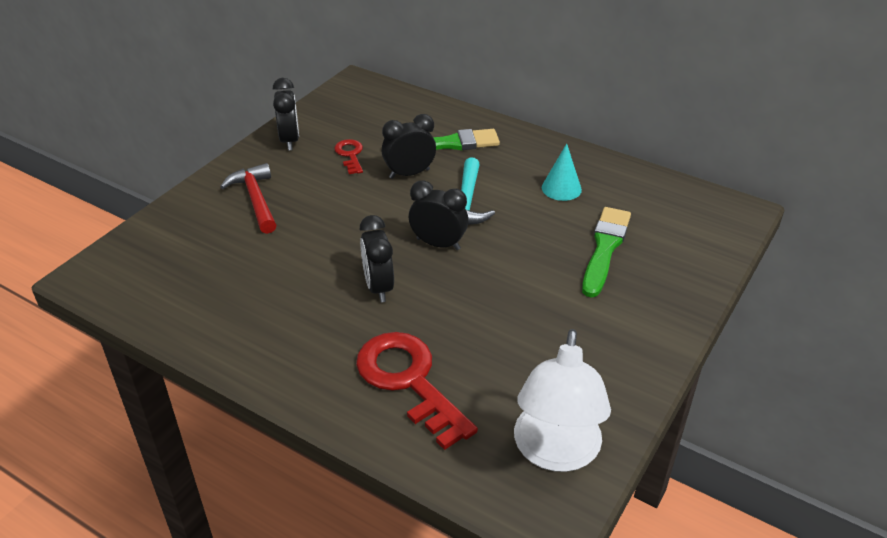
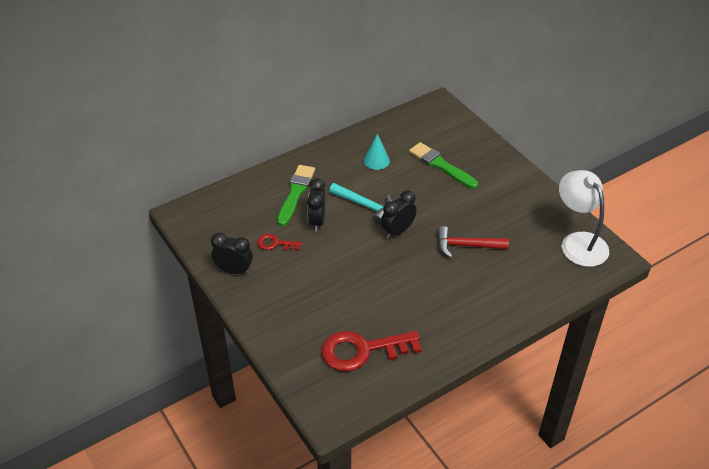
camera: 65 degrees left, 5 degrees up
(256, 199) = (296, 306): red hammer -> red hammer (466, 246)
(378, 287) = (423, 270): black clock -> none
(409, 381) = (507, 280): red key -> red key (362, 350)
(555, 452) = (578, 242): white lamp -> white lamp turned 150 degrees counterclockwise

